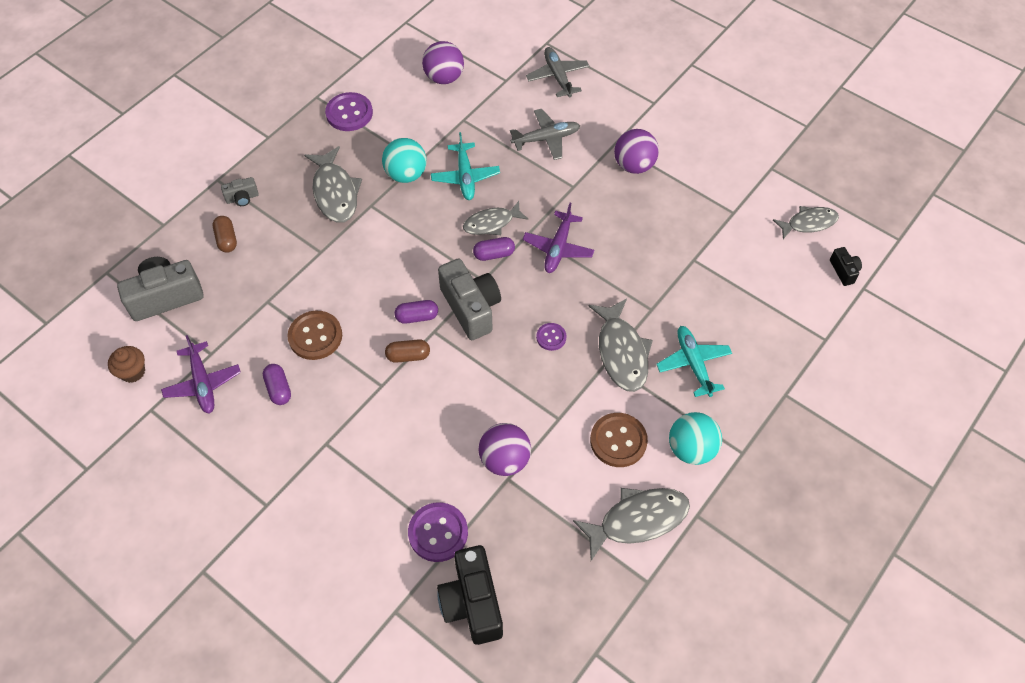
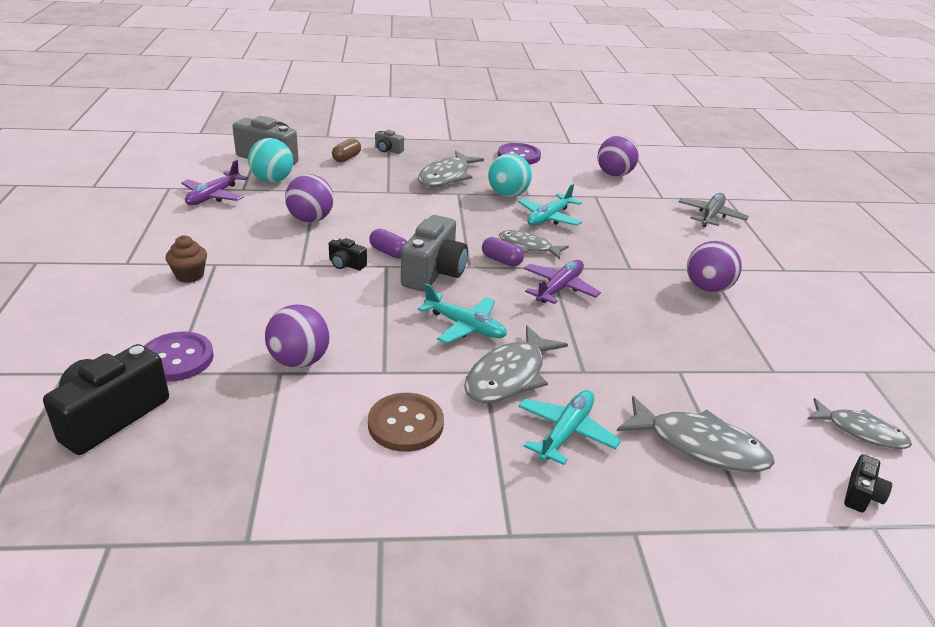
camera: 45 degrees right, 25 degrees down
(133, 372) = (194, 170): brown cupcake -> brown cupcake (189, 275)
(278, 389) = (243, 224): purple capsule -> none
(315, 336) = (310, 219): brown button -> purple ball
(408, 356) = (346, 264): brown capsule -> black camera
(546, 139) = (648, 236): grey plane -> none
(551, 337) = (465, 326): purple button -> turquoise plane
(558, 248) = (559, 288): purple plane -> purple plane turned 150 degrees clockwise
(637, 520) = (323, 489): grey fish -> grey fish (699, 445)
(691, 449) = (461, 486): turquoise ball -> turquoise ball (272, 180)

